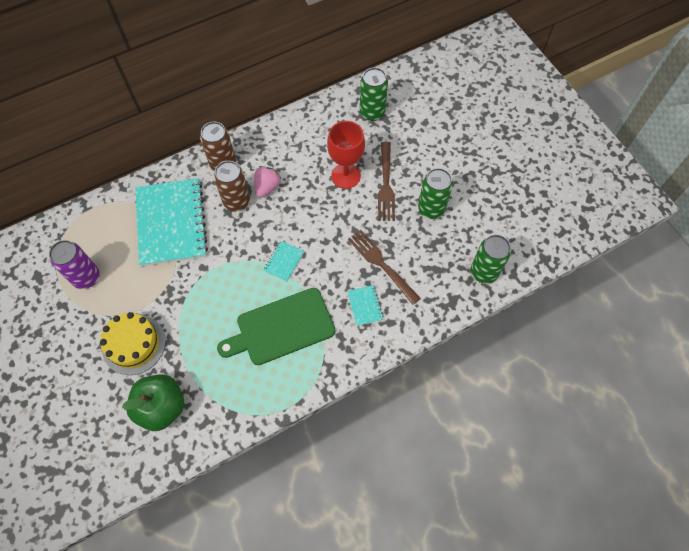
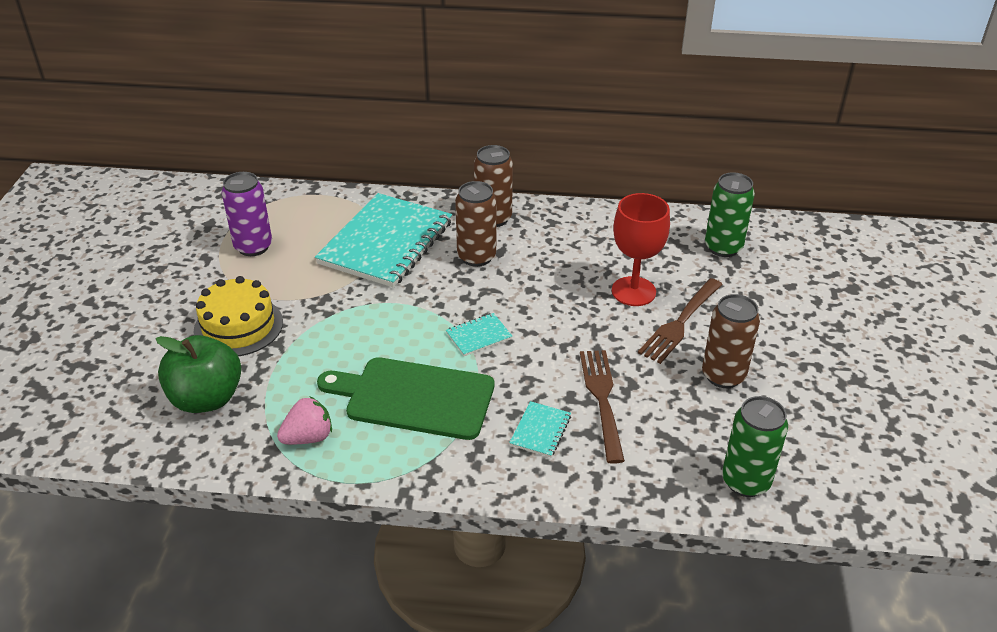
camera: 35 degrees right, 25 degrees down
(267, 187) = (525, 259): pink strawberry -> pink strawberry (308, 437)
(431, 209) = (723, 375): green can -> brown can

